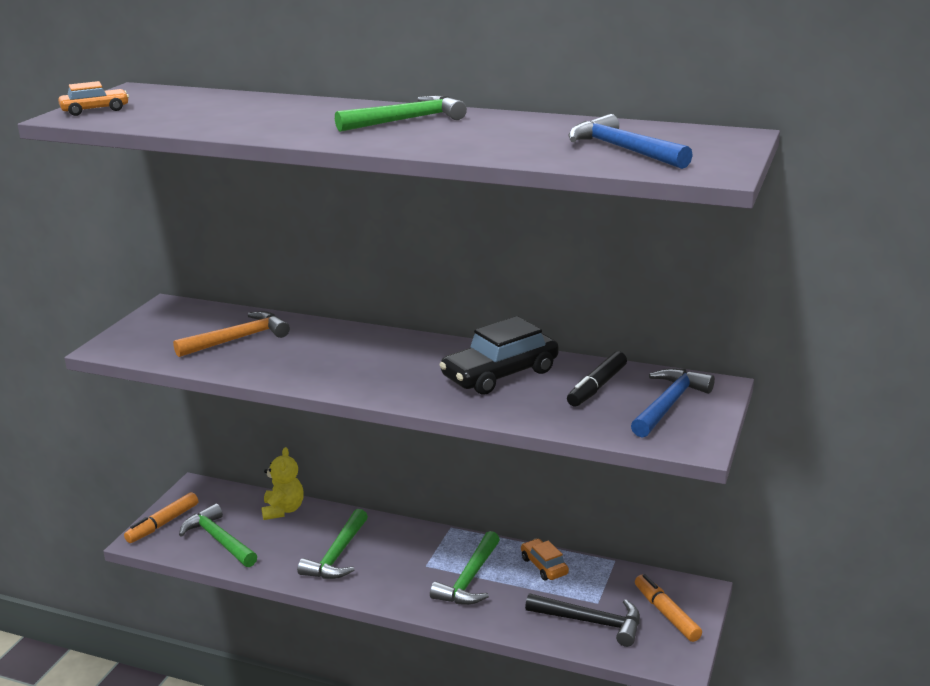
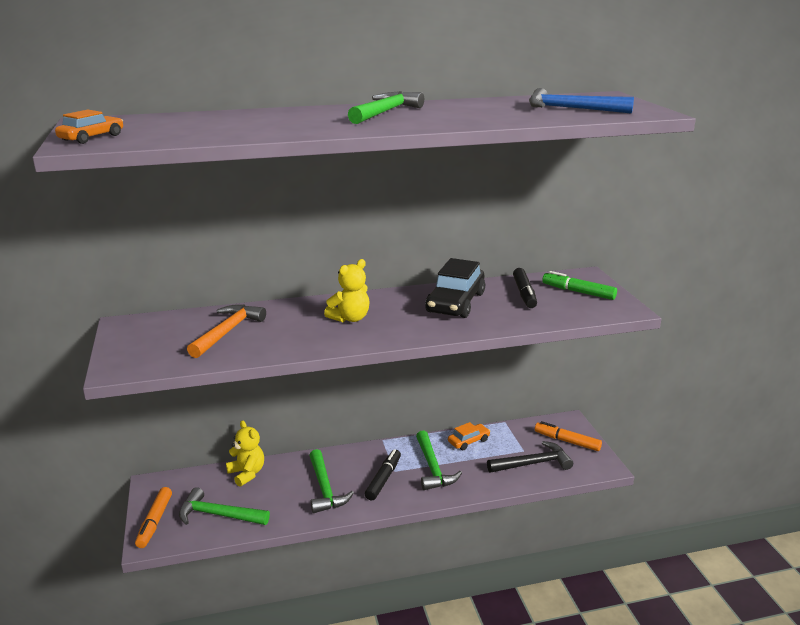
camera: 35 degrees left, 0 degrees up
(365, 359) = (350, 318): none -> yellow teddy bear
(405, 569) = (383, 479): none -> black marker
(544, 566) = (468, 441): orange car -> orange car turned 120 degrees clockwise
(669, 404) = (578, 292): blue hammer -> green marker

